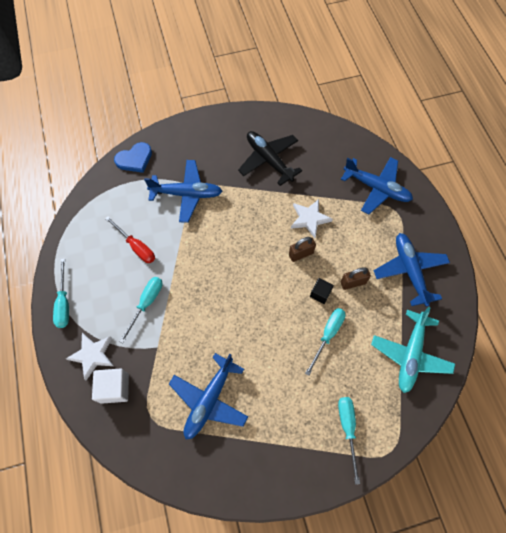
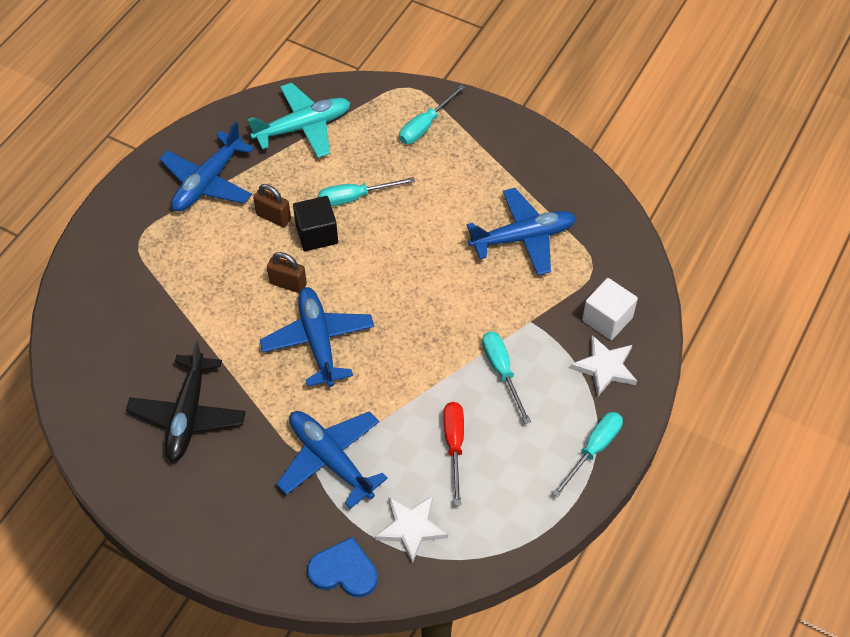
camera: 135 degrees left, 10 degrees down
(146, 304) = (502, 372): turquoise screwdriver -> turquoise screwdriver turned 90 degrees clockwise
(309, 219) = (233, 309): white star -> white star (411, 528)
(320, 293) = (317, 234): black cube -> black cube, size x1.56
(376, 188) = (122, 278): blue plane -> blue plane (318, 341)

